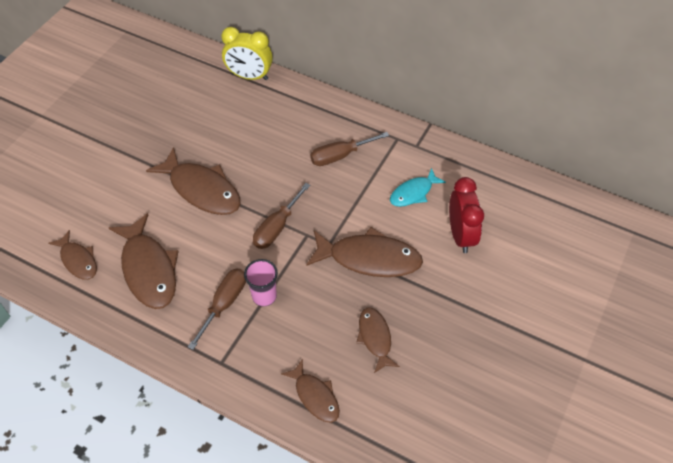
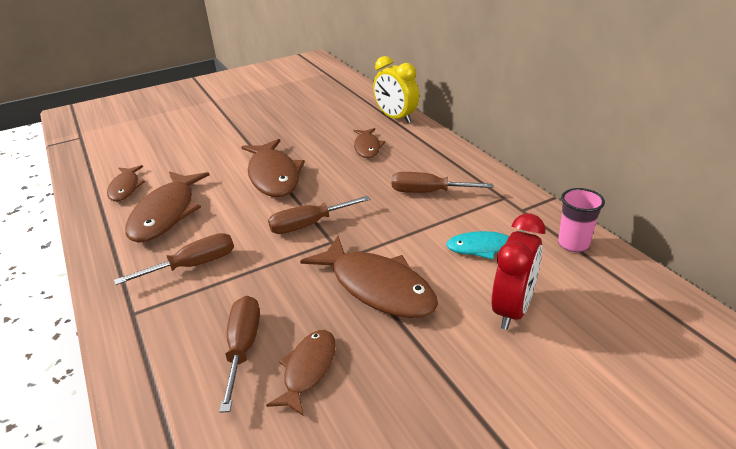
camera: 35 degrees right, 20 degrees down
(264, 296) = (236, 275): pink cup -> pink cup (573, 244)
(315, 396) = (180, 396): brown fish -> brown fish (367, 147)
(322, 345) = (243, 347): none -> brown screwdriver

